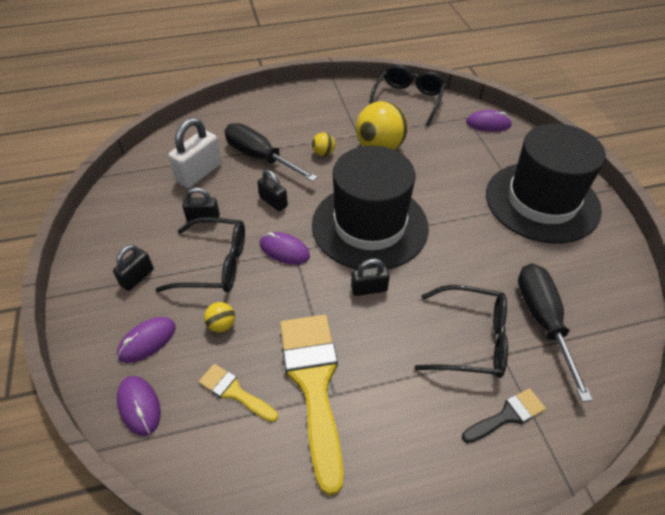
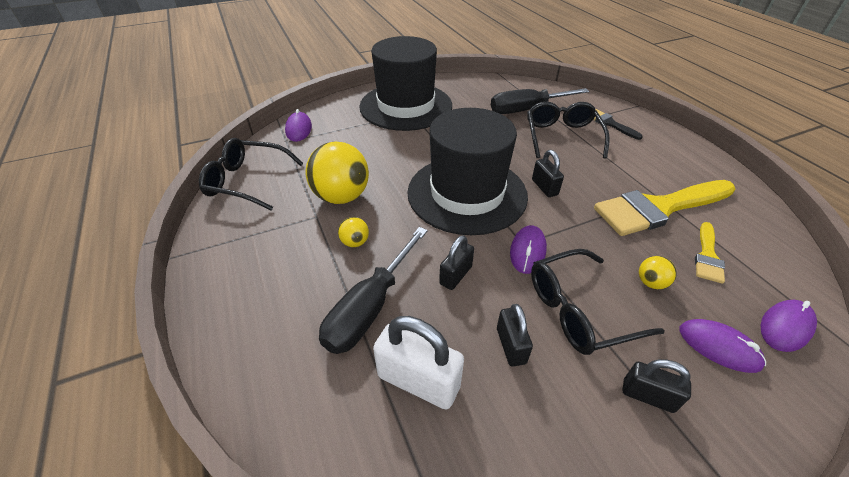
camera: 100 degrees left, 5 degrees down
(215, 264) = (579, 310): black glasses -> black glasses turned 105 degrees counterclockwise

